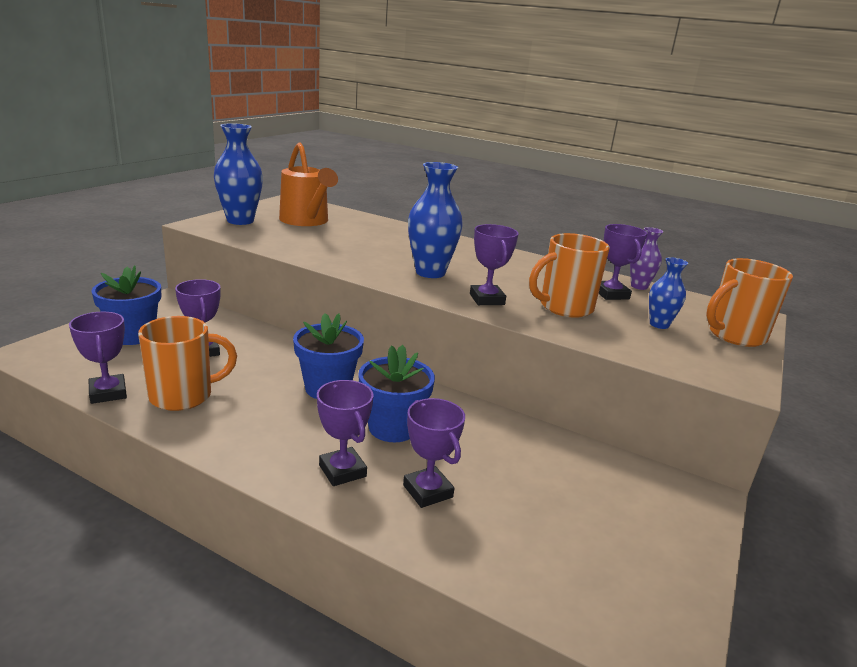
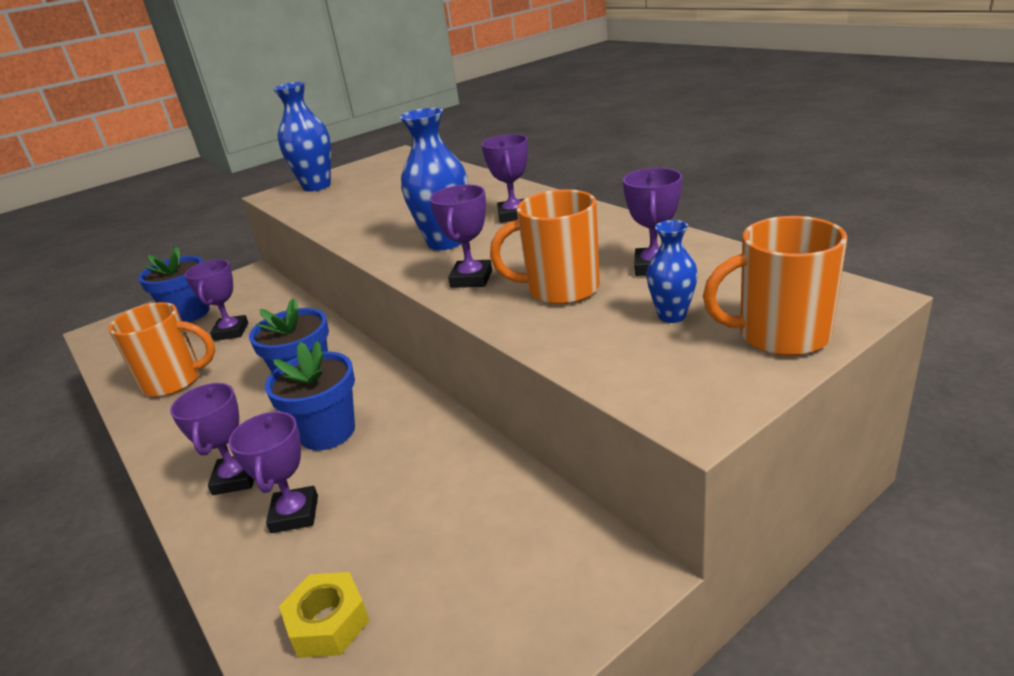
camera: 30 degrees right, 5 degrees up
(108, 393) = (121, 375): purple trophy -> purple trophy (514, 215)
(306, 221) = (383, 181): orange watering can -> none
(536, 562) = (328, 623): none -> yellow nut
(639, 286) = (714, 252): purple vase -> none

